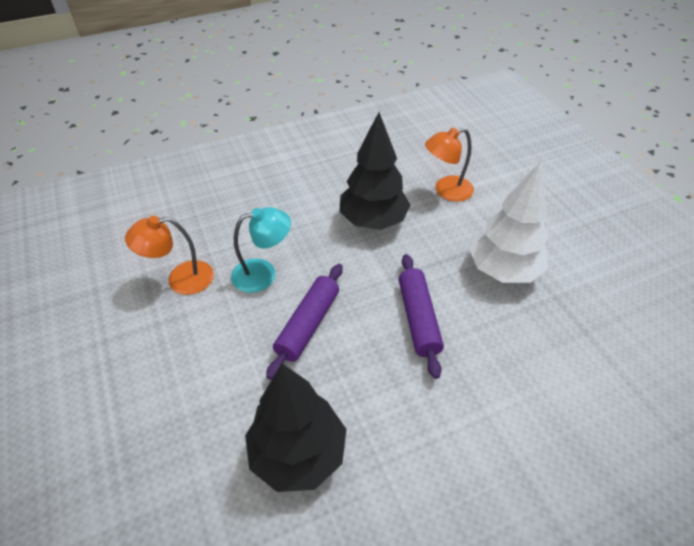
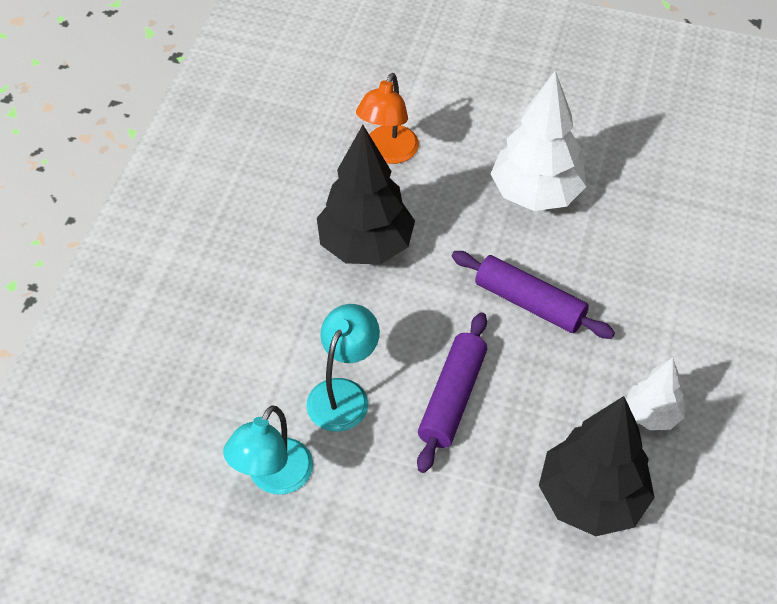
camera: 50 degrees left, 5 degrees up
(180, 279) = (273, 478): orange lamp -> turquoise lamp
(308, 324) = (452, 398): purple rolling pin -> purple rolling pin turned 45 degrees clockwise
(403, 448) = (652, 414): none -> white tree

